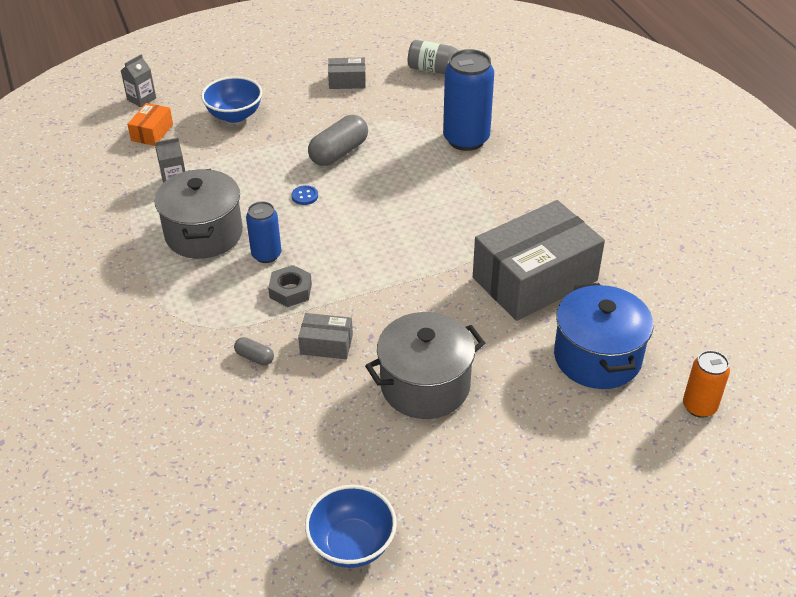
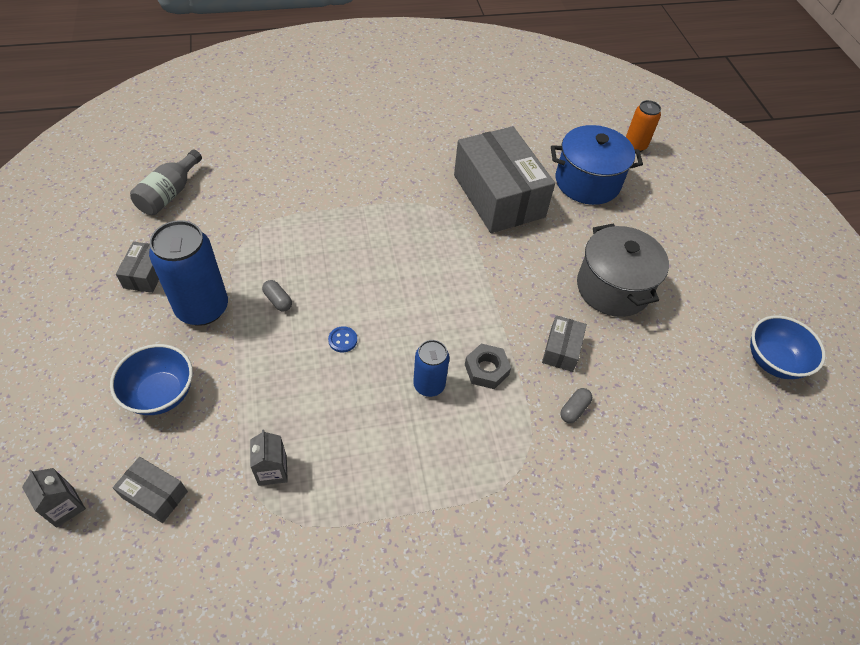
camera: 85 degrees left, 10 degrees up
(152, 132) = (155, 494): orange box -> grey box
(204, 234) = (380, 443): grey pot -> none
(339, 153) = (278, 300): grey capsule -> grey capsule, size x0.49
(466, 139) = (295, 198): blue can -> blue can (202, 308)

